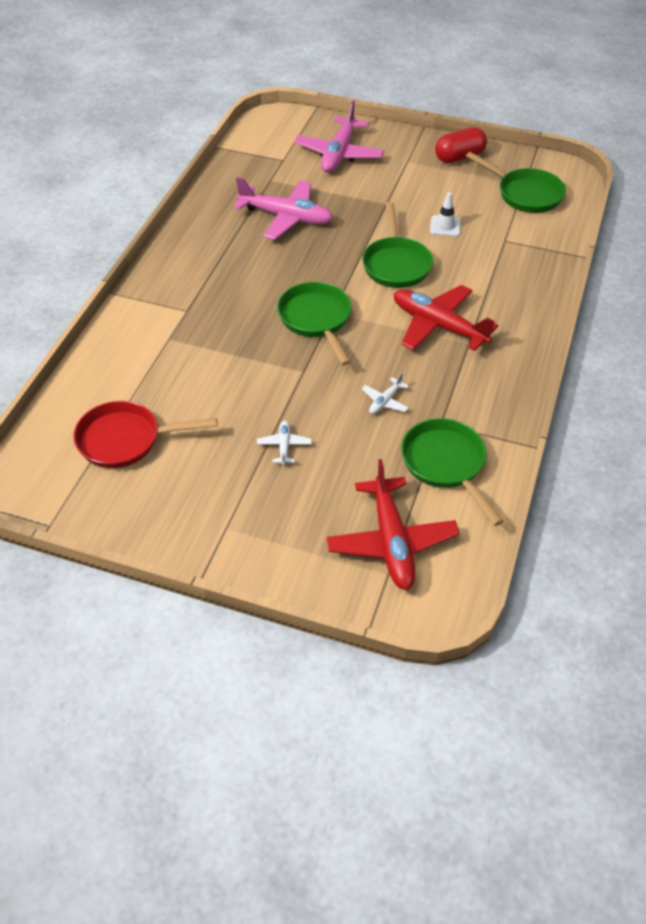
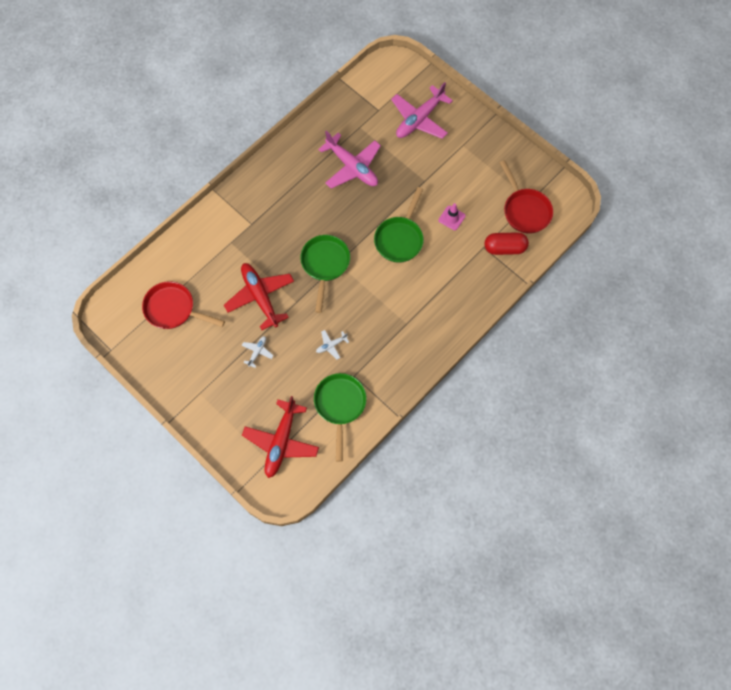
camera: 25 degrees right, 20 degrees up
(438, 325) = (396, 301): red plane -> red plane (260, 297)
(445, 226) = (451, 218): white traffic cone -> pink traffic cone
(459, 157) = (501, 155): red capsule -> red capsule (504, 248)
(525, 194) = (525, 210): green pan -> red pan

